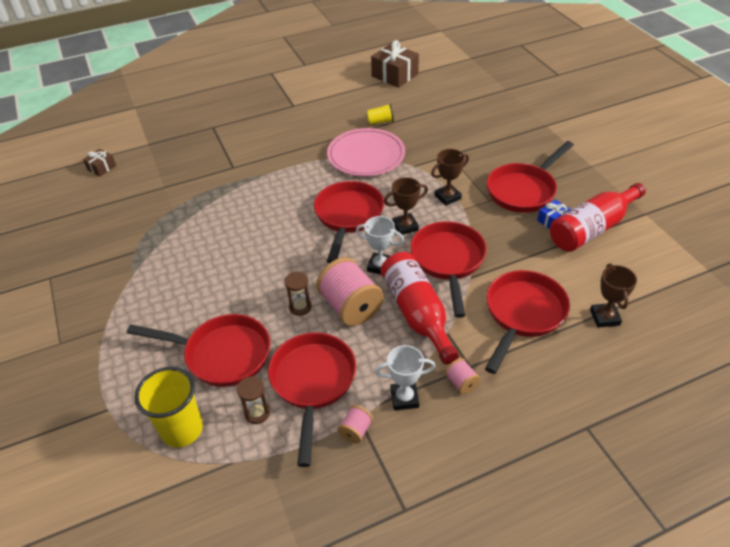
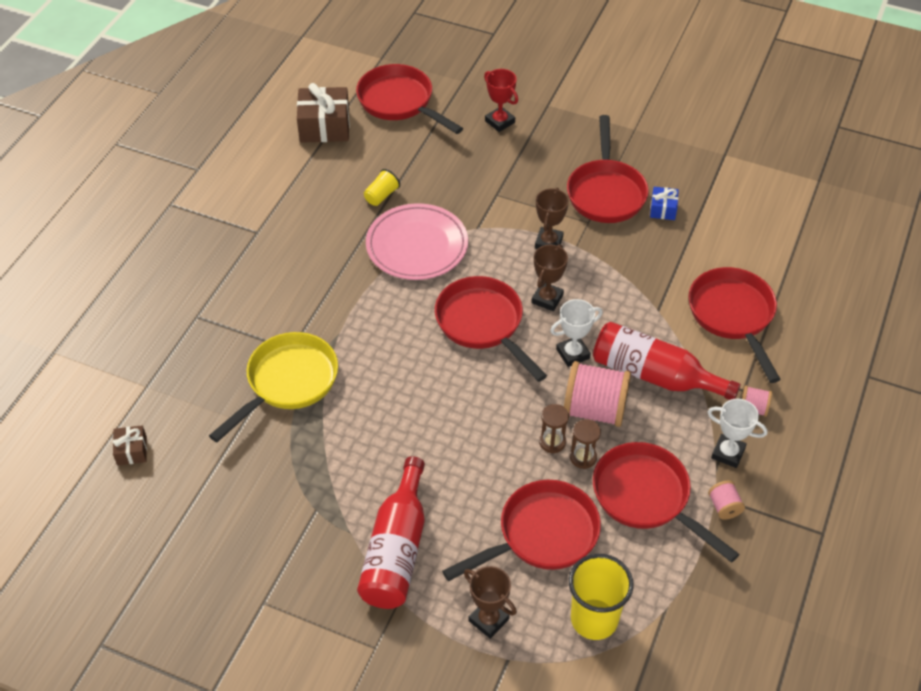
camera: 45 degrees left, 5 degrees up
(209, 182) = (287, 383): none -> yellow pan
(257, 413) = (635, 556): brown hourglass -> brown hourglass (583, 457)
(404, 398) = (728, 453): white trophy -> white trophy turned 75 degrees clockwise
(448, 261) = (623, 308): red pan -> red pan (399, 102)
(501, 119) = (500, 122): none -> red trophy
(592, 228) = (700, 196): red bottle -> red bottle (396, 549)
(604, 317) = (791, 275): brown trophy -> brown trophy (488, 620)

